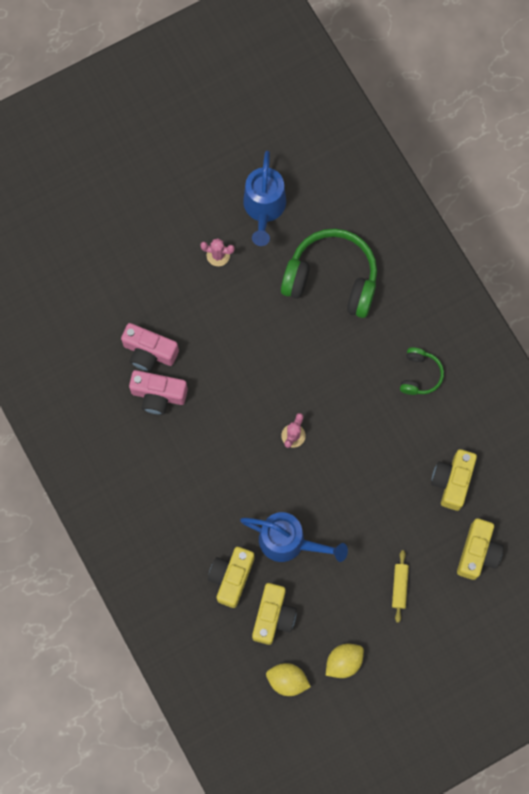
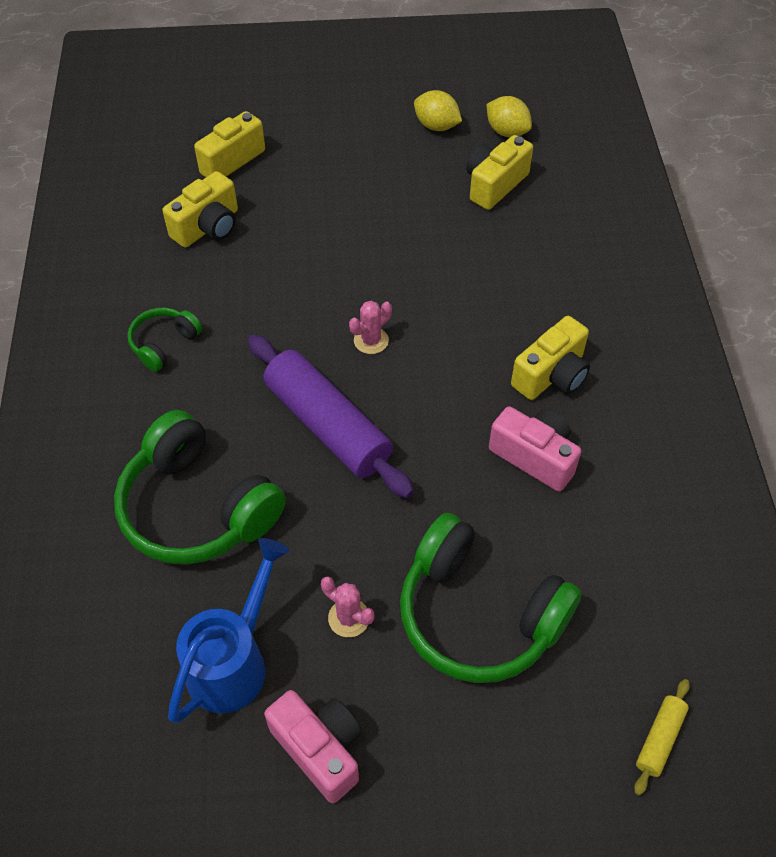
camera: 155 degrees left, 20 degrees down
(149, 352) = (524, 519): pink camera -> pink camera (320, 749)
(152, 287) = (479, 614): none -> green headphones
(231, 577) = (526, 233): yellow camera -> yellow camera (551, 375)
(288, 363) = (328, 425): none -> purple rolling pin
(289, 542) = (439, 240): blue watering can -> none
(343, 662) = (436, 126): yellow lemon -> yellow lemon turned 45 degrees clockwise
(399, 587) = (335, 161): yellow rolling pin -> yellow rolling pin (659, 739)

